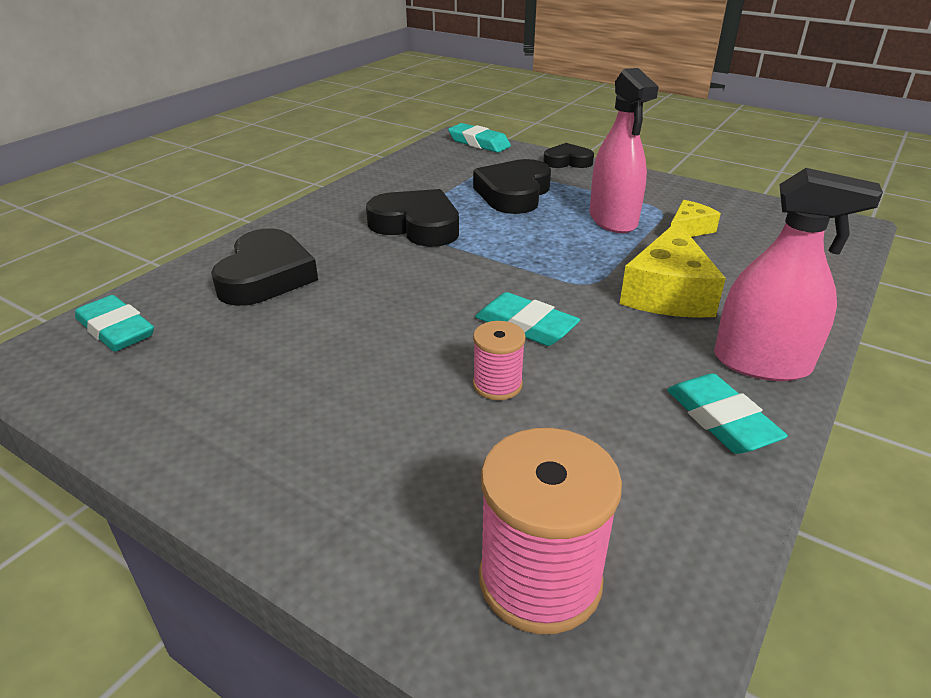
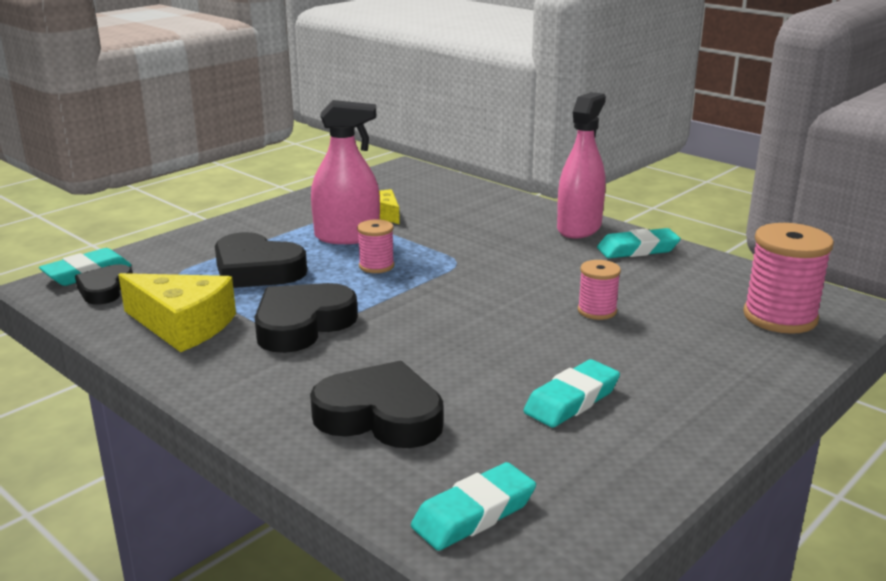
camera: 80 degrees left, 10 degrees down
(525, 326) = (518, 292): turquoise eraser -> turquoise eraser (571, 400)
(551, 242) = (376, 266): none -> pink spool
(567, 161) = (193, 236): black heart -> black heart (105, 289)
(667, 293) = (482, 238): yellow cheese -> yellow cheese (183, 325)

